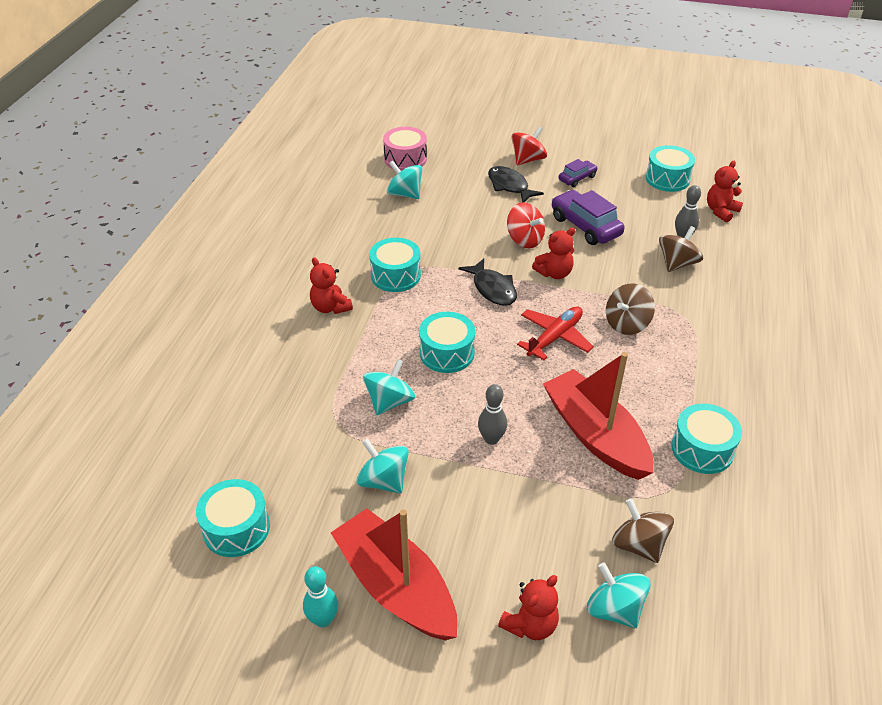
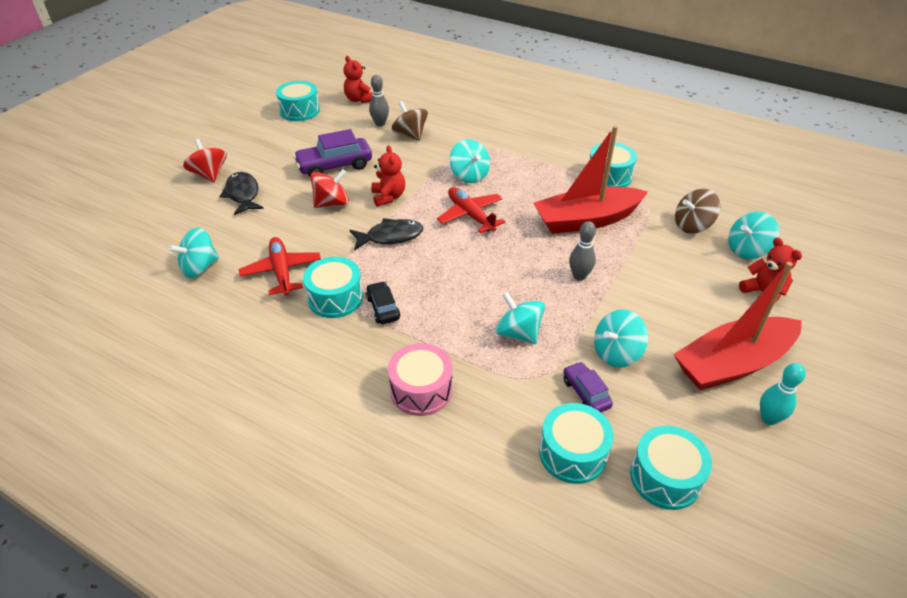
camera: 75 degrees left, 0 degrees up
(330, 307) = (361, 358): red teddy bear -> none
(393, 306) = (383, 308): none -> black car
(405, 159) = (133, 256): pink drum -> pink drum (421, 390)
(417, 237) = (282, 271): none -> red plane
(447, 353) = (466, 282): turquoise drum -> turquoise drum (572, 453)
(509, 186) = (243, 194): black fish -> black fish turned 90 degrees clockwise
(577, 178) = (262, 154): purple car -> purple car (585, 393)
(627, 324) = (469, 175): brown spinning top -> turquoise spinning top

